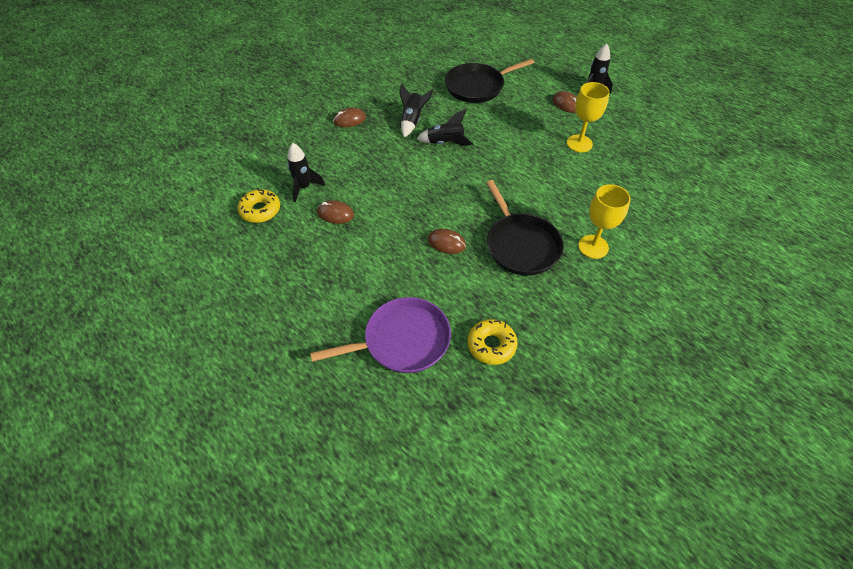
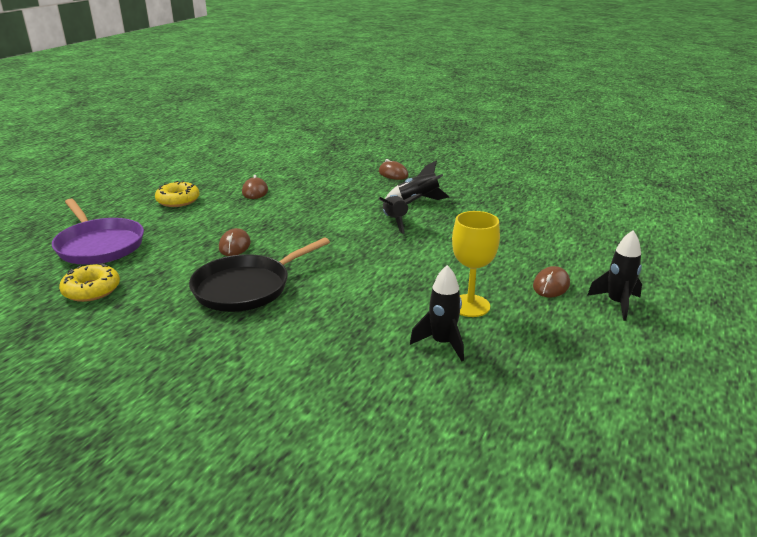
camera: 70 degrees right, 25 degrees down
(260, 210) = (246, 165): yellow donut -> yellow donut (178, 200)
(304, 187) = (283, 174): black rocket -> black rocket (442, 343)
(477, 86) = (519, 223): black pan -> none
(593, 247) = (261, 339): yellow goblet -> none

